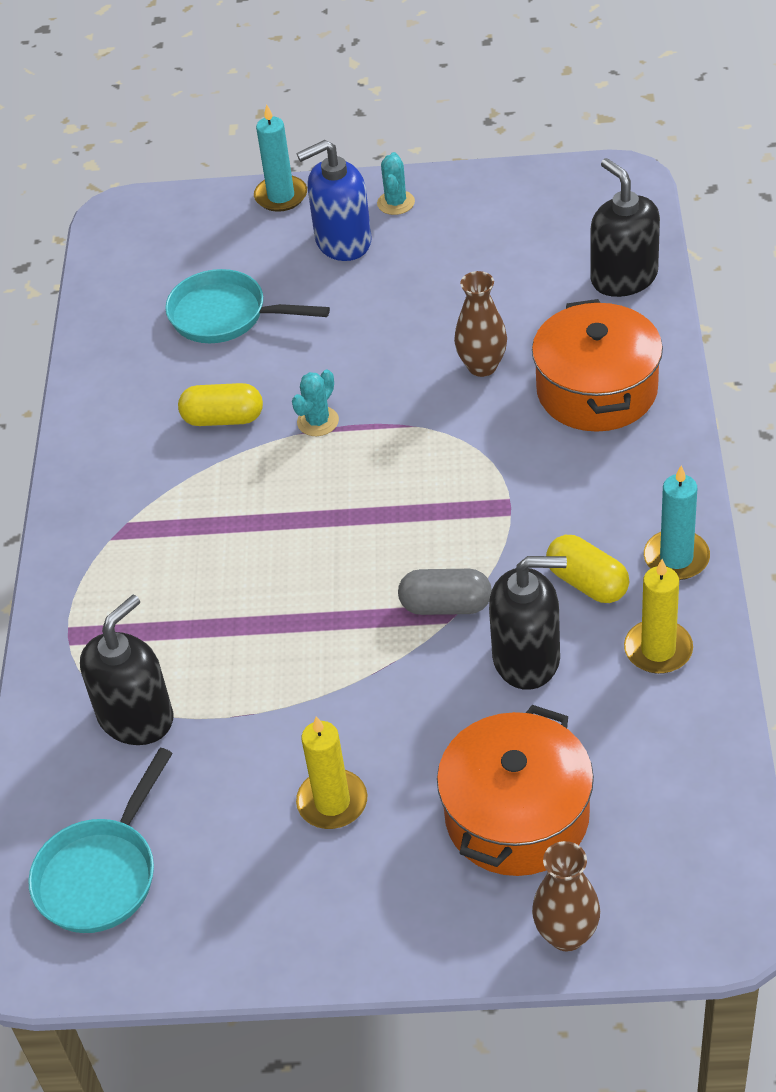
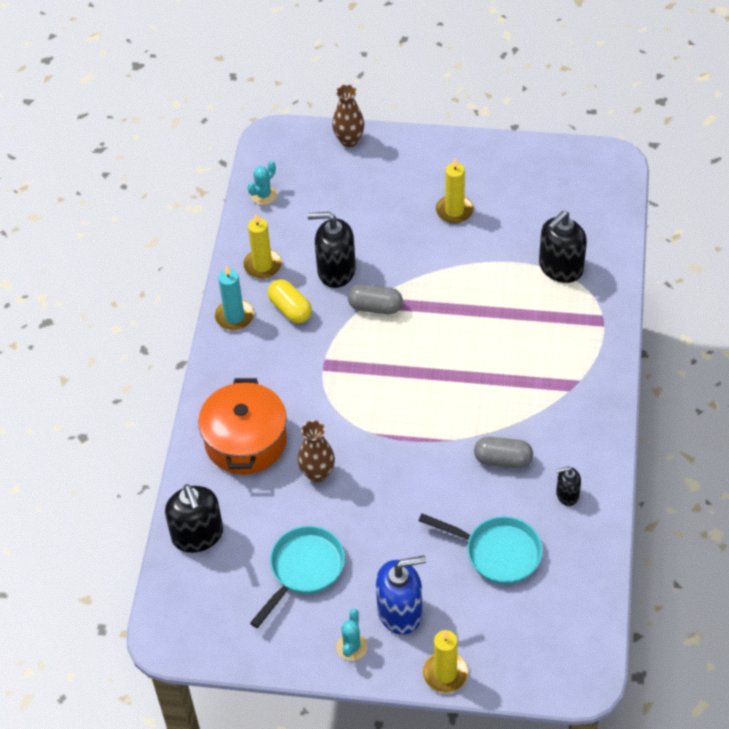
camera: 175 degrees left, 5 degrees up
(101, 874) = (577, 192): turquoise pan -> turquoise pan (304, 570)
(133, 391) = (567, 494): none -> black soap dispenser
(223, 419) = (503, 460): yellow capsule -> grey capsule
(281, 196) = (445, 674): turquoise candle -> yellow candle
(318, 421) = (437, 447): turquoise cactus -> turquoise cactus (263, 195)
(517, 815) = (360, 193): orange pot -> none

